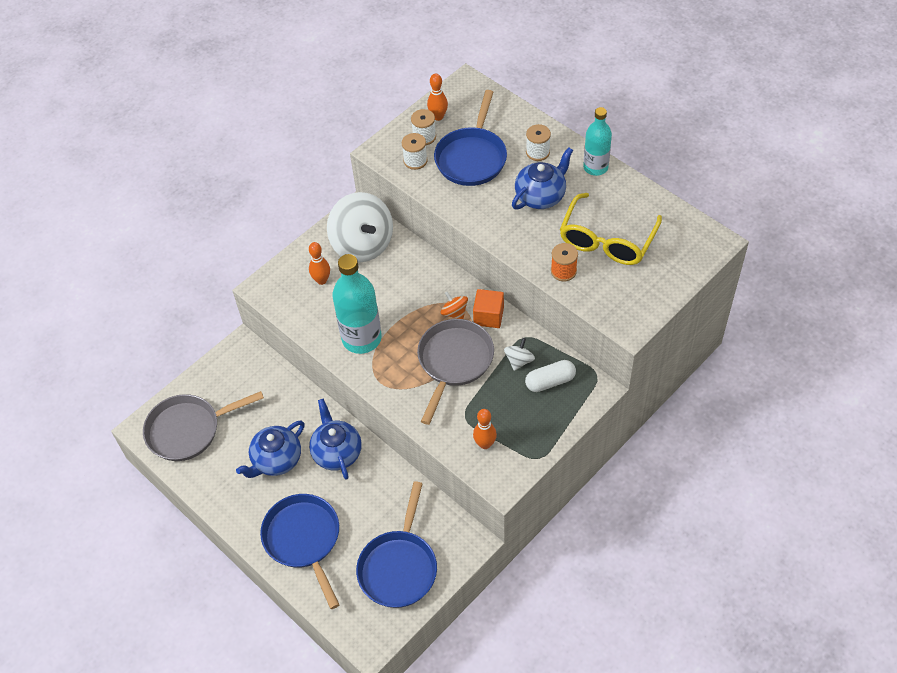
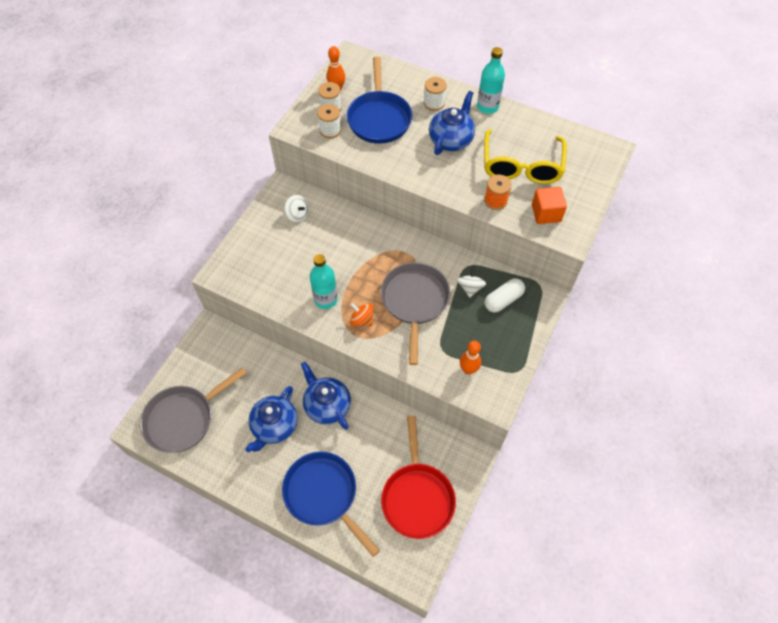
camera: 20 degrees left, 5 degrees up
(321, 280) = (272, 255): orange bowling pin -> none
(361, 338) = (325, 299): turquoise bottle -> turquoise bottle, size x0.64
(362, 244) = (298, 215): white spinning top -> white spinning top, size x0.44
(399, 566) = (417, 496): blue pan -> red pan
(454, 313) = (400, 258): orange spinning top -> orange spinning top (362, 320)
(488, 316) = (430, 254): orange cube -> orange cube (546, 213)

